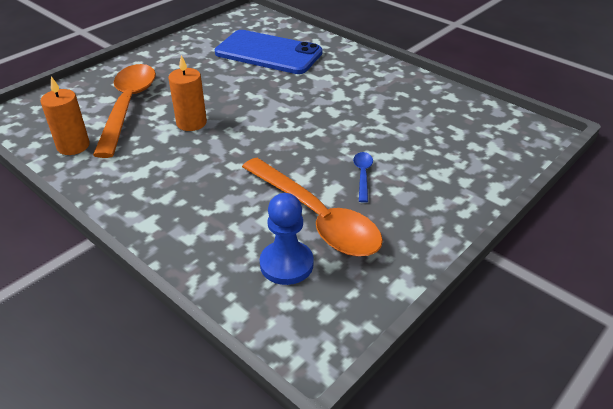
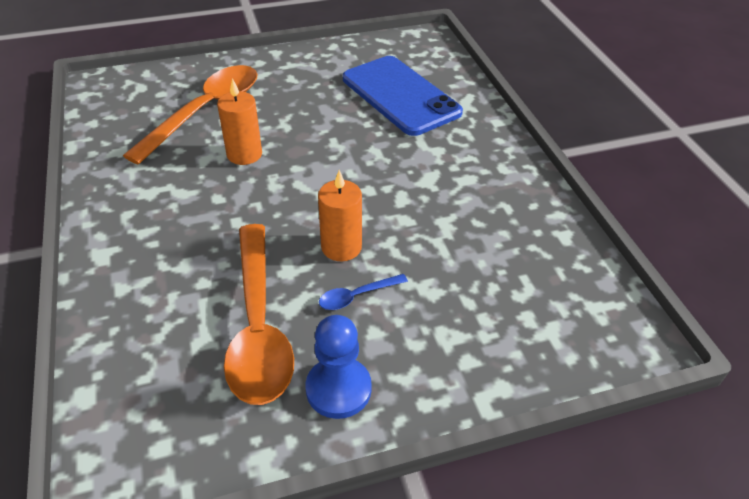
camera: 30 degrees right, 5 degrees up
(73, 146) = (120, 138): orange candle -> orange candle (341, 247)
(286, 264) = (178, 367): blue pawn -> blue pawn (338, 389)
(363, 175) = (356, 296): blue spoon -> blue spoon turned 150 degrees counterclockwise

